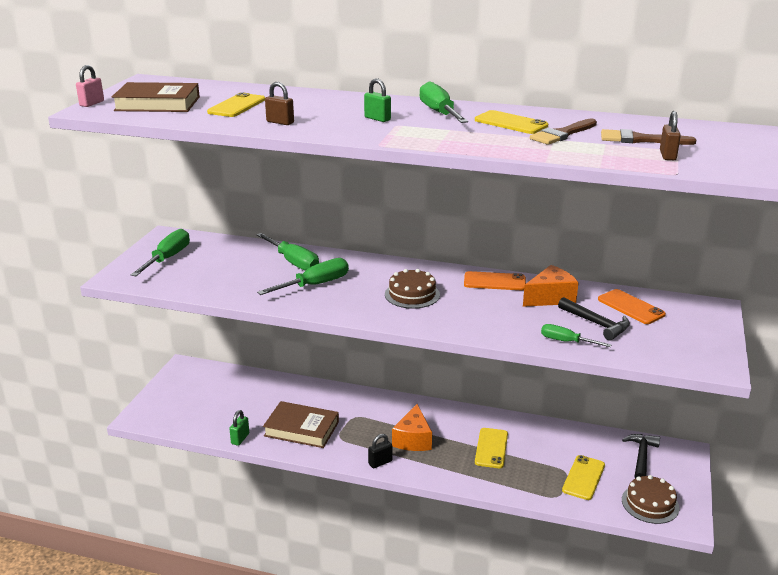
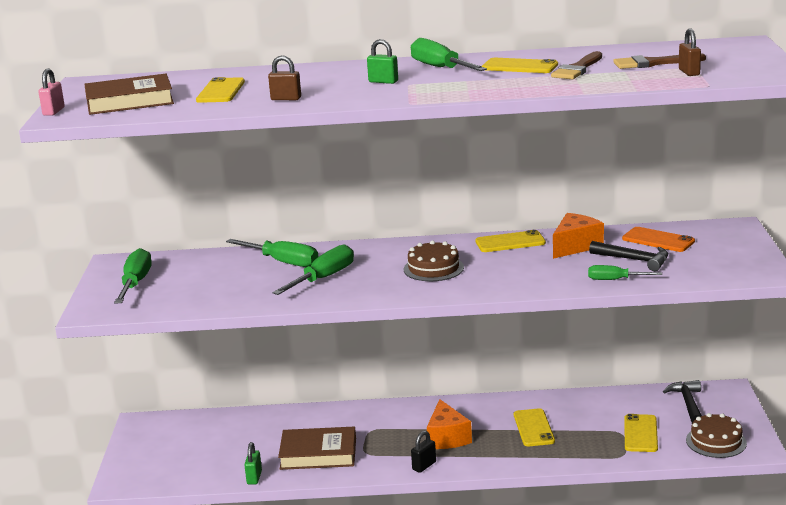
camera: 15 degrees left, 5 degrees down
(494, 281) = (510, 242): orange phone -> yellow phone

